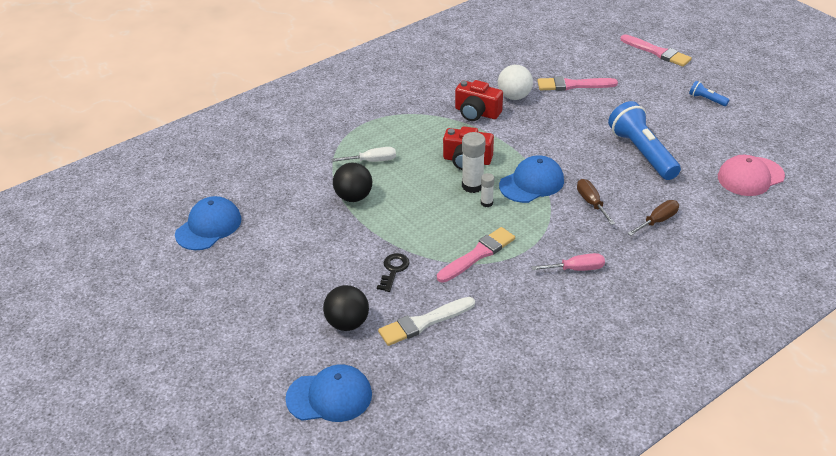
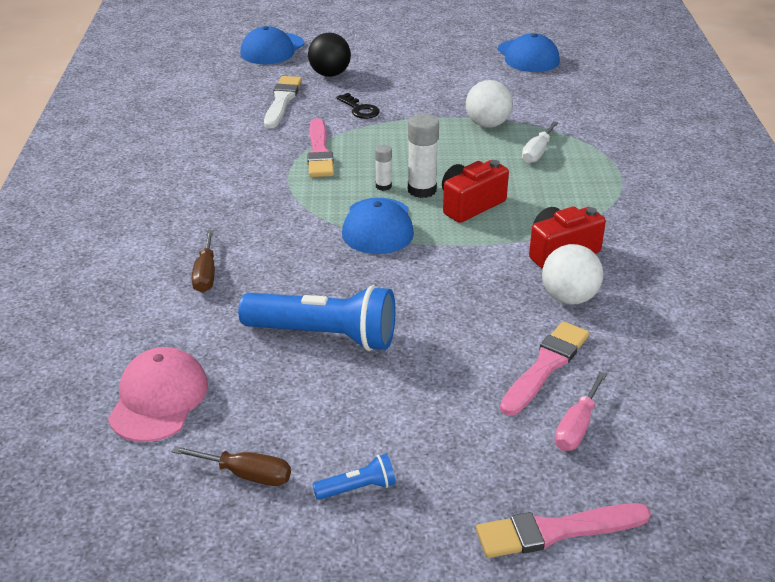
camera: 125 degrees right, 5 degrees down
(353, 197) = (487, 124): black ball -> white ball
(576, 269) = (224, 191): pink screwdriver -> pink screwdriver (577, 427)
(591, 203) = (294, 247): brown screwdriver -> brown screwdriver (246, 475)

